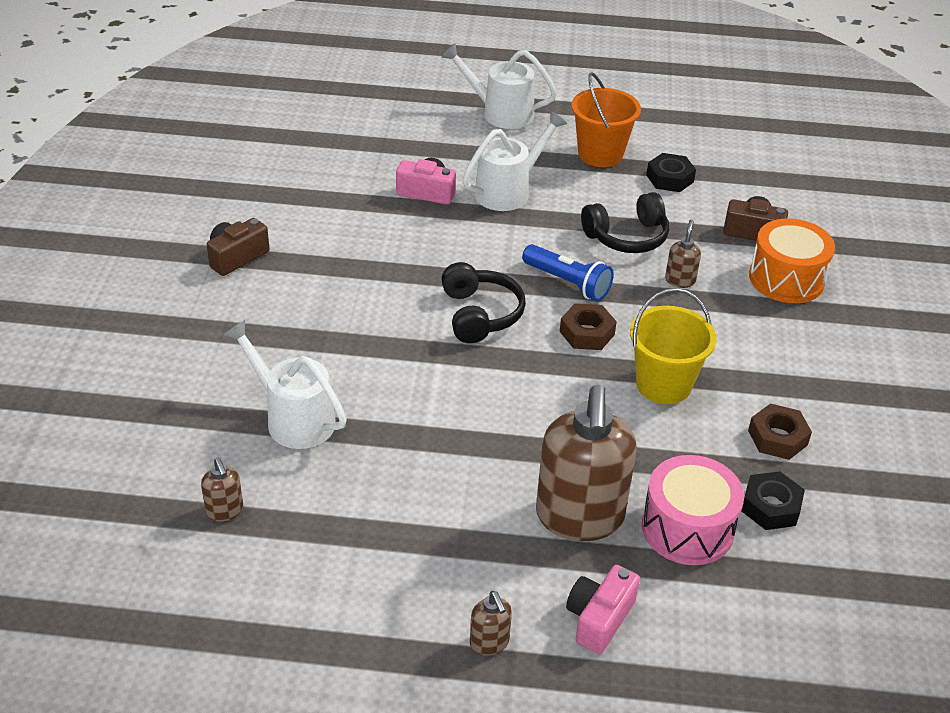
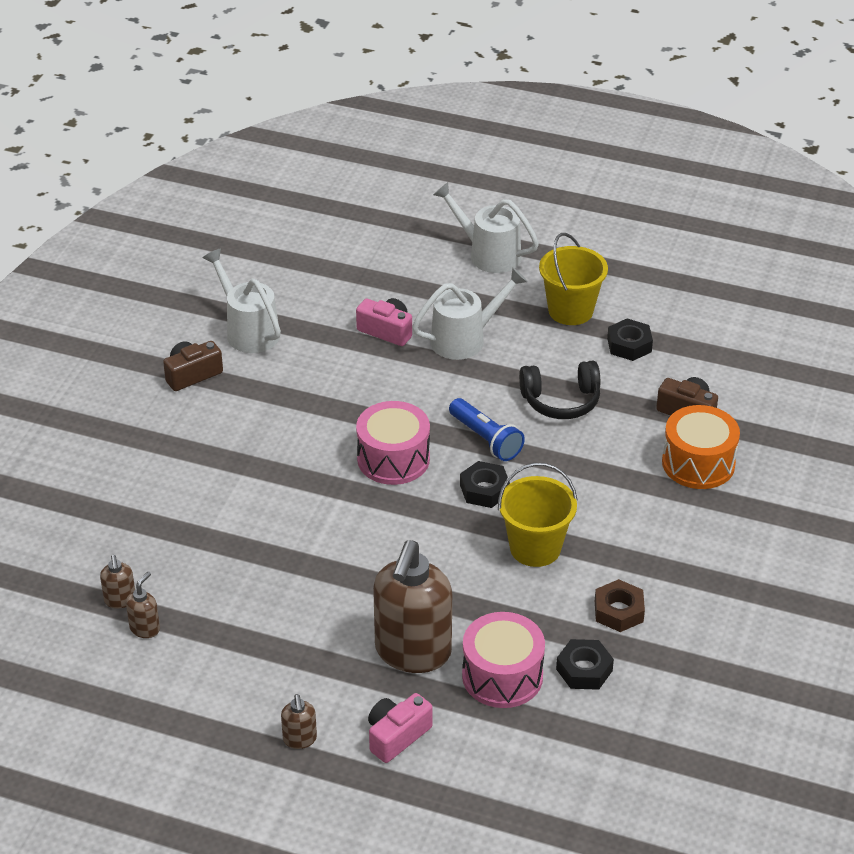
camera: 15 degrees right, 0 degrees up
(292, 418) = (198, 530): white watering can -> white watering can (248, 330)
(480, 314) = (393, 459): black headphones -> pink drum
(587, 333) = (484, 490): brown nut -> black nut
(600, 154) = (570, 310): orange bucket -> yellow bucket
(680, 280) = (593, 451): brown soap dispenser -> brown soap dispenser (145, 628)

